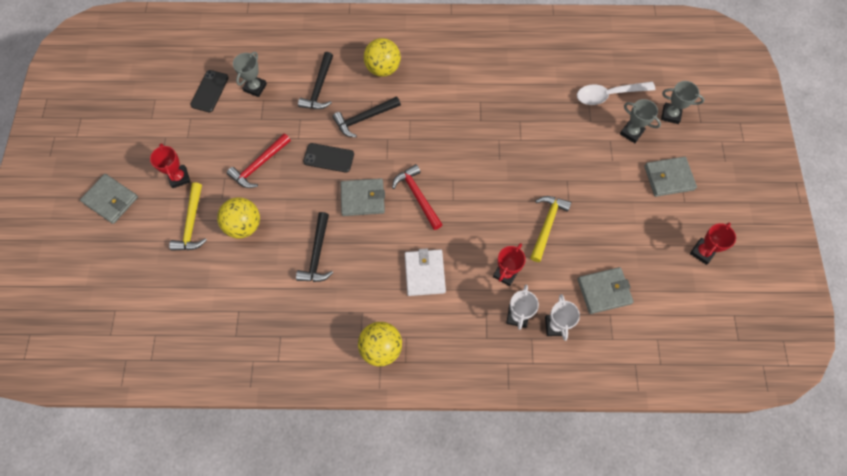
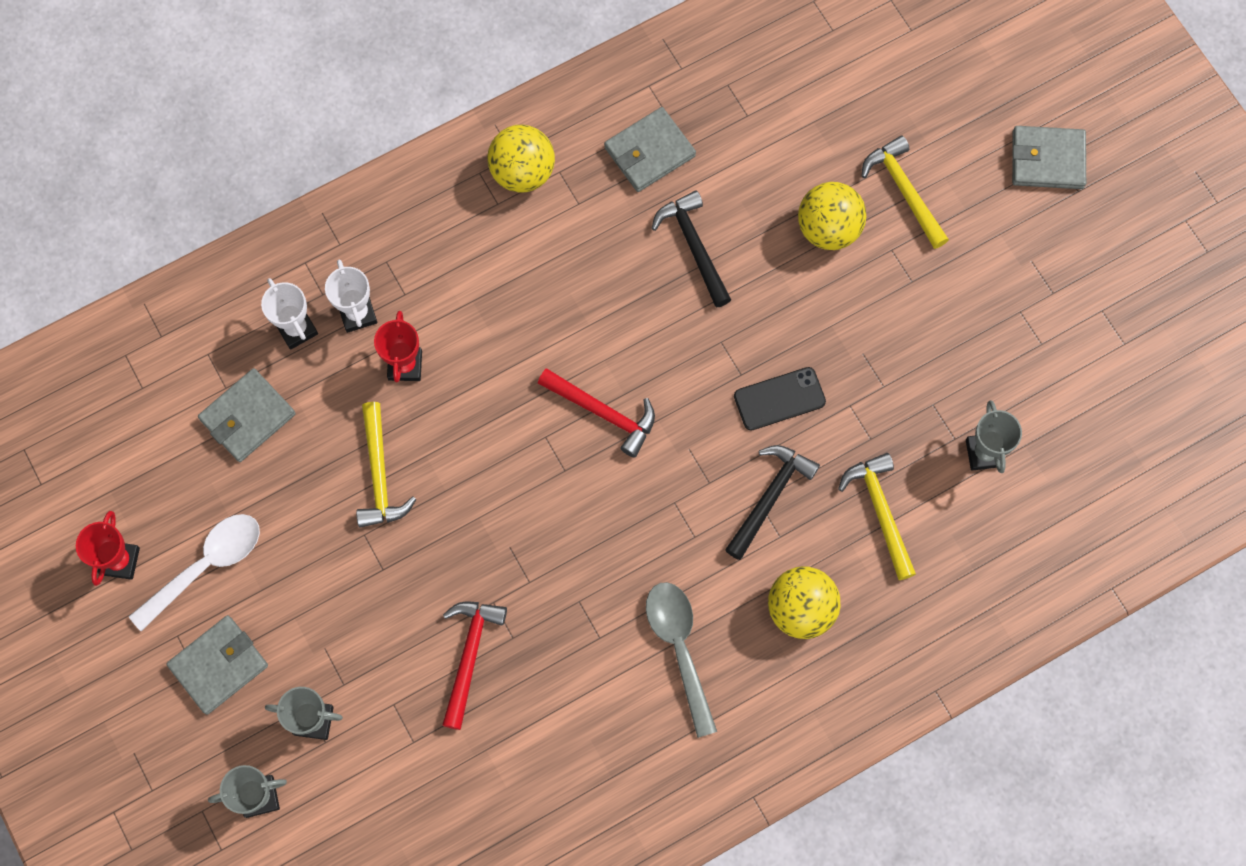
camera: 150 degrees right, 5 degrees up
(179, 177) = (978, 244): red trophy -> none
(210, 91) = (1050, 405): black phone -> none
(259, 165) = (876, 329): red hammer -> red hammer (469, 656)
(319, 88) = (880, 511): black hammer -> yellow hammer
(363, 198) = (683, 363): grey wallet -> grey wallet (649, 152)
(424, 273) = (523, 302): white wallet -> none
(446, 80) = (679, 648): none -> grey spoon
(608, 95) = (384, 777): white spoon -> white spoon (206, 566)

